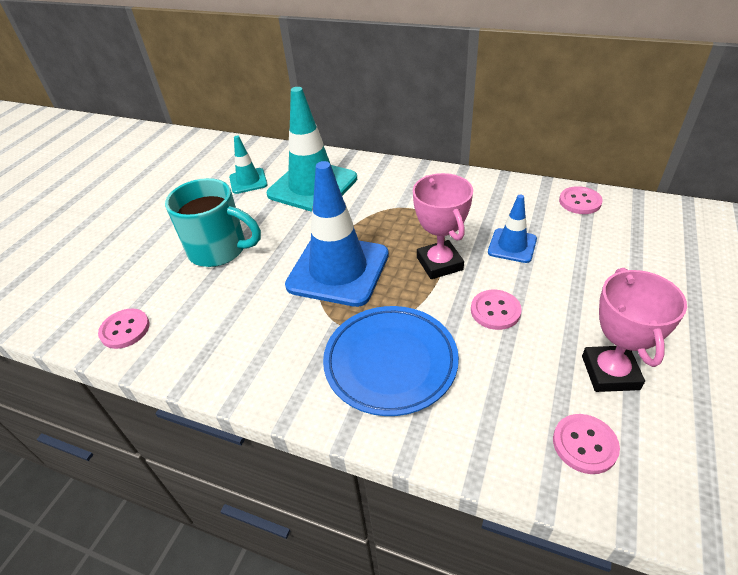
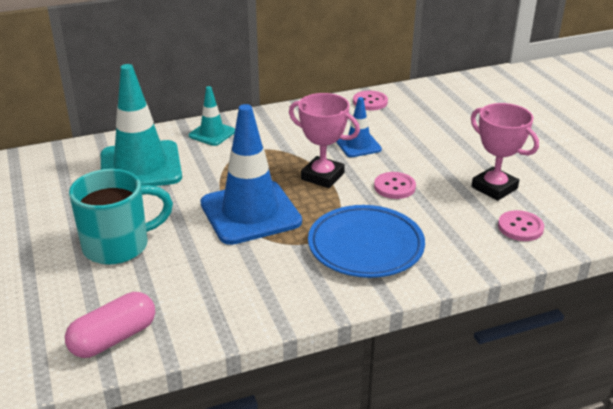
camera: 45 degrees left, 10 degrees down
(125, 329) = (113, 338): pink button -> pink capsule
(248, 181) = (64, 186): turquoise traffic cone -> turquoise traffic cone (212, 133)

